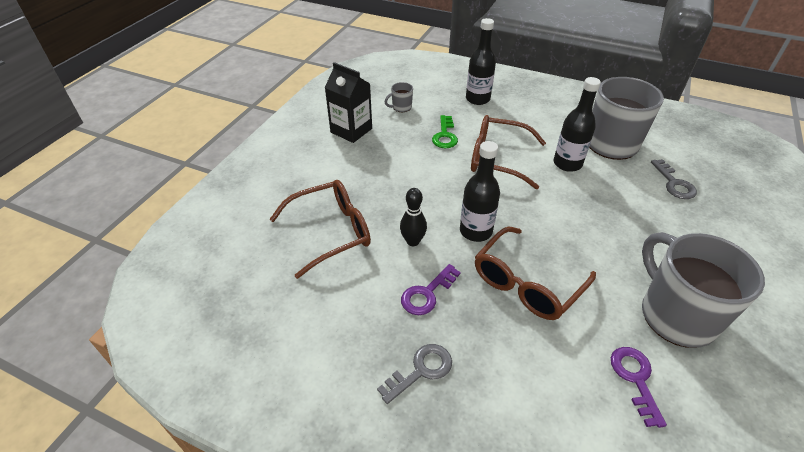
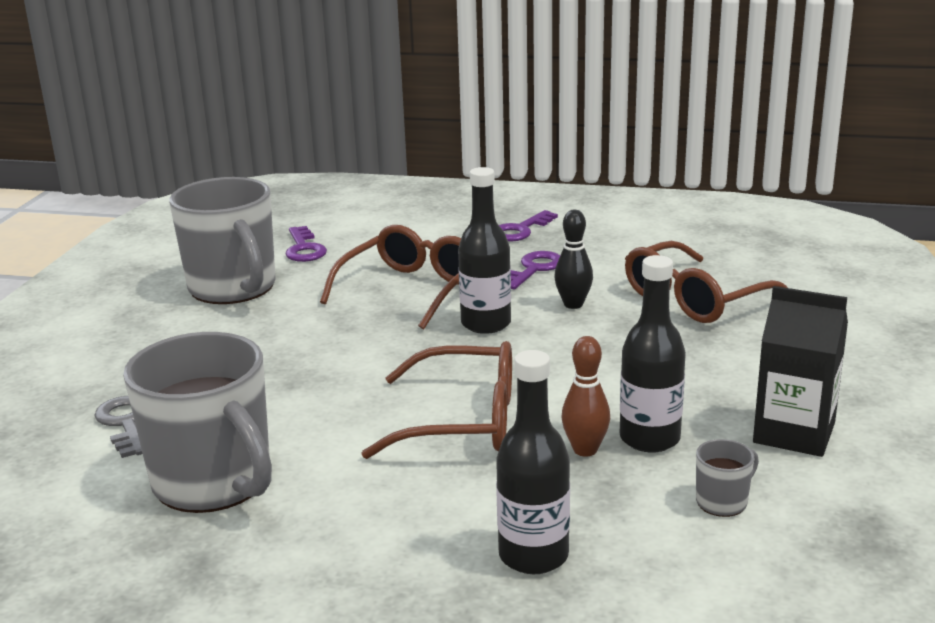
camera: 170 degrees right, 20 degrees down
(421, 370) = (520, 230): grey key -> purple key
(445, 135) = (585, 450): green key -> brown bowling pin
(567, 164) = (322, 430): black bottle -> black bottle (649, 438)

